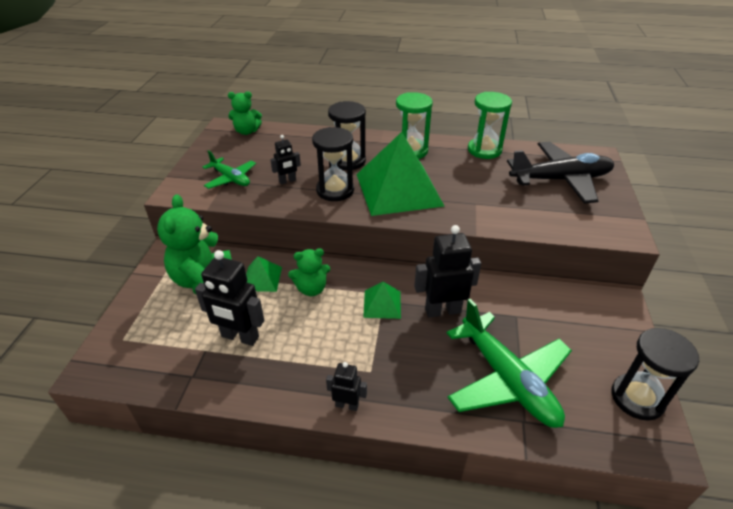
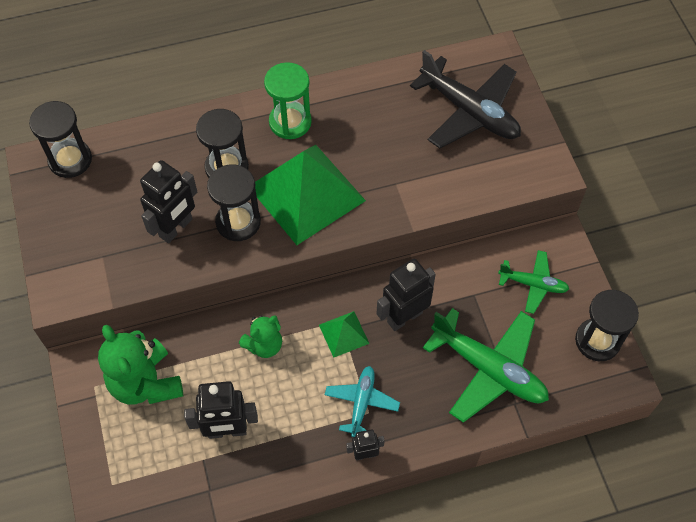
camera: 25 degrees left, 20 degrees up
(231, 179) = (107, 250): green plane -> green plane (533, 284)
(247, 131) = (70, 160): green teddy bear -> black hourglass
(262, 278) = (205, 354): green pyramid -> none
(287, 181) = (176, 228): black robot -> black robot, size x1.82
(368, 360) = (361, 402): none -> turquoise plane
(484, 150) = (372, 89): green hourglass -> none
(560, 180) = (469, 112): black plane -> black plane turned 75 degrees clockwise

